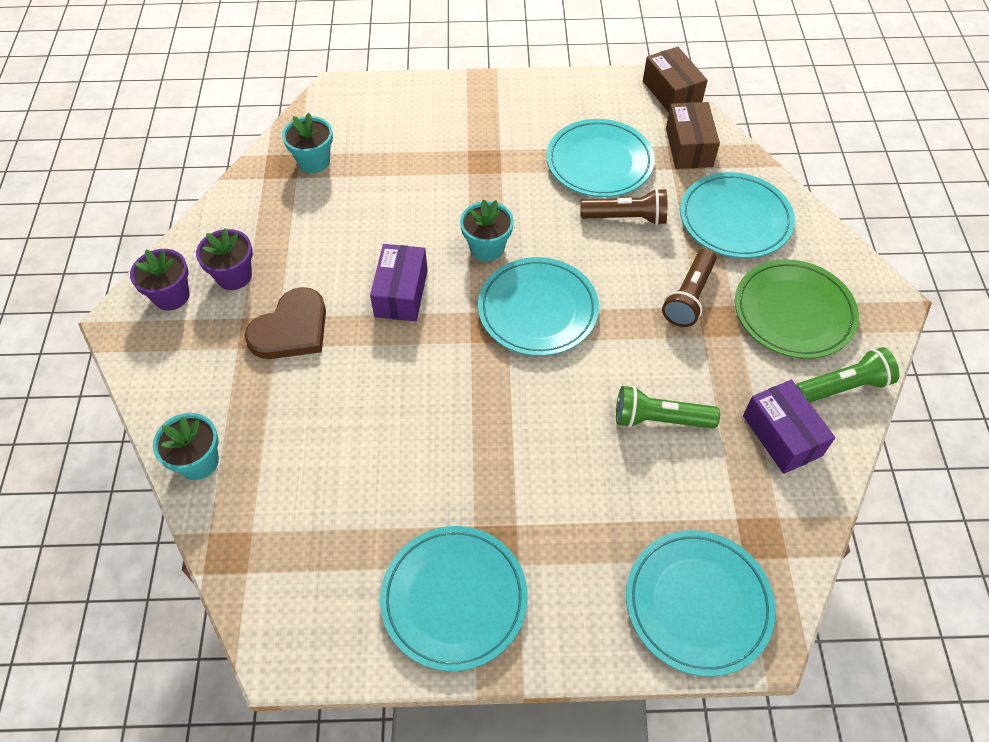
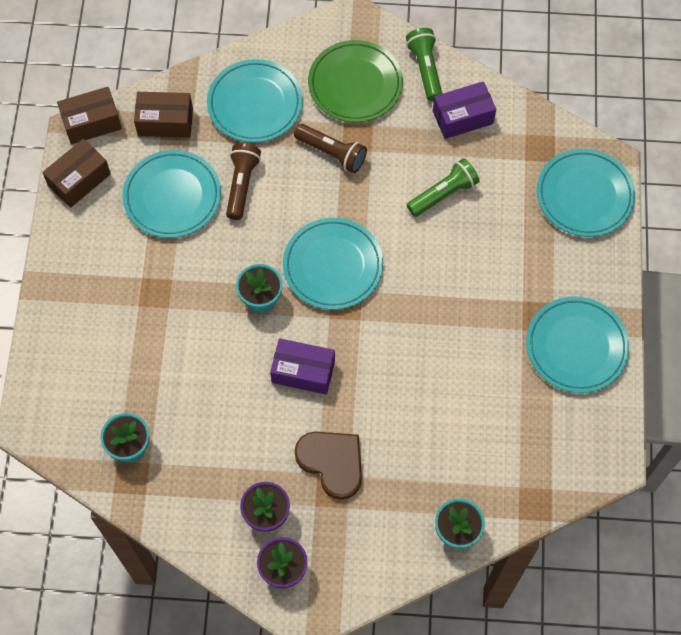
camera: 85 degrees left, 10 degrees up
(603, 91) = (79, 180): none -> brown box
(659, 419) = (443, 194): green flashlight -> green flashlight turned 135 degrees counterclockwise

